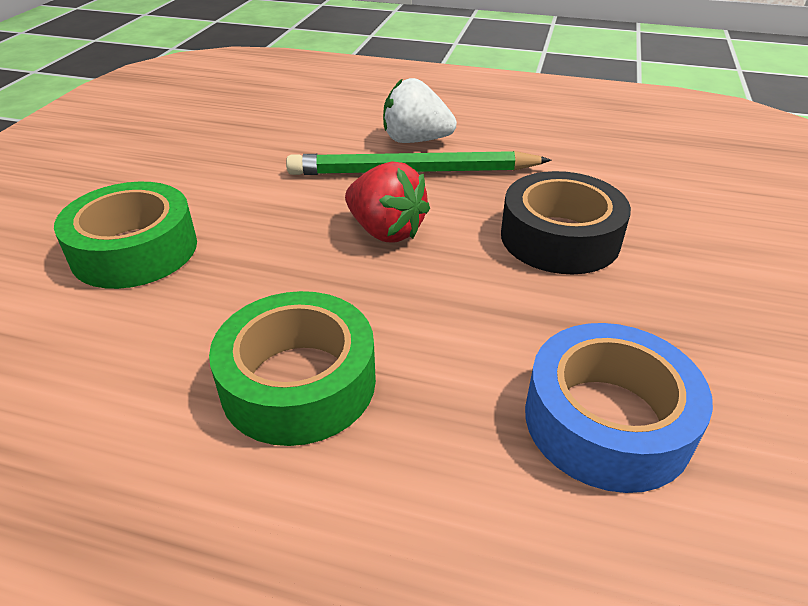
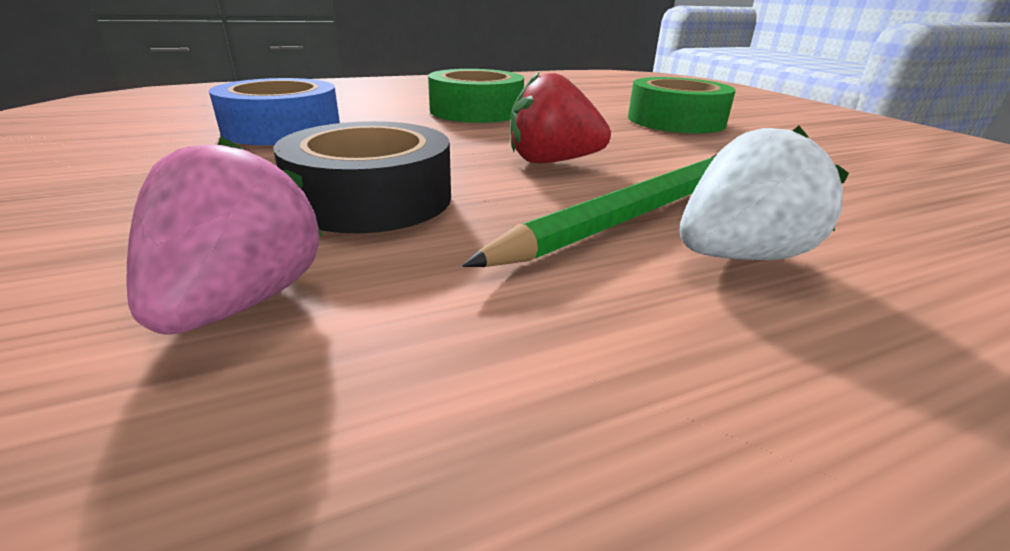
camera: 140 degrees right, 10 degrees down
(645, 192) = (241, 302): none -> pink strawberry

